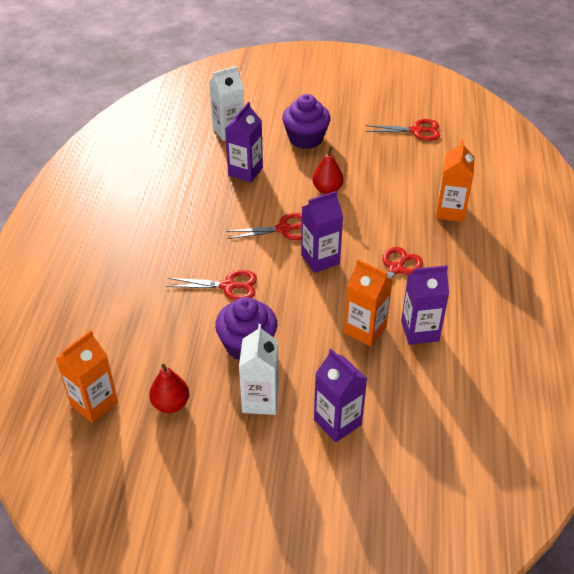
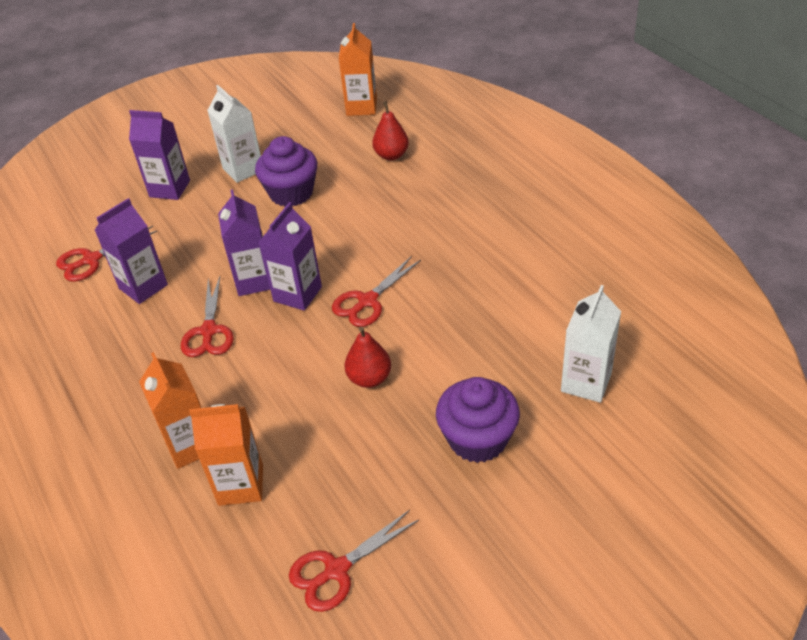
camera: 145 degrees right, 0 degrees up
(171, 404) = (307, 134): red pear -> red pear (391, 155)
(228, 286) = (359, 221): red scissors -> red scissors (91, 260)
(245, 171) = (490, 339): purple carton -> purple carton (254, 281)
(365, 330) = (197, 259): orange carton -> orange carton (241, 485)

